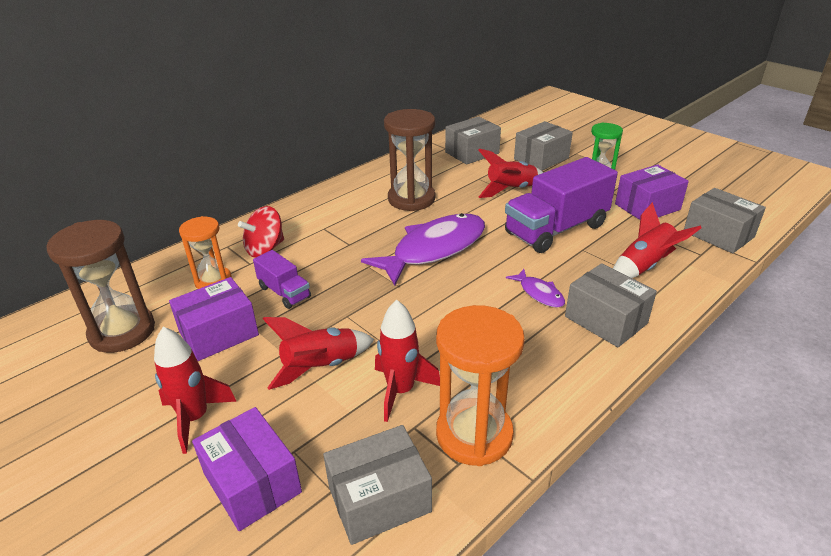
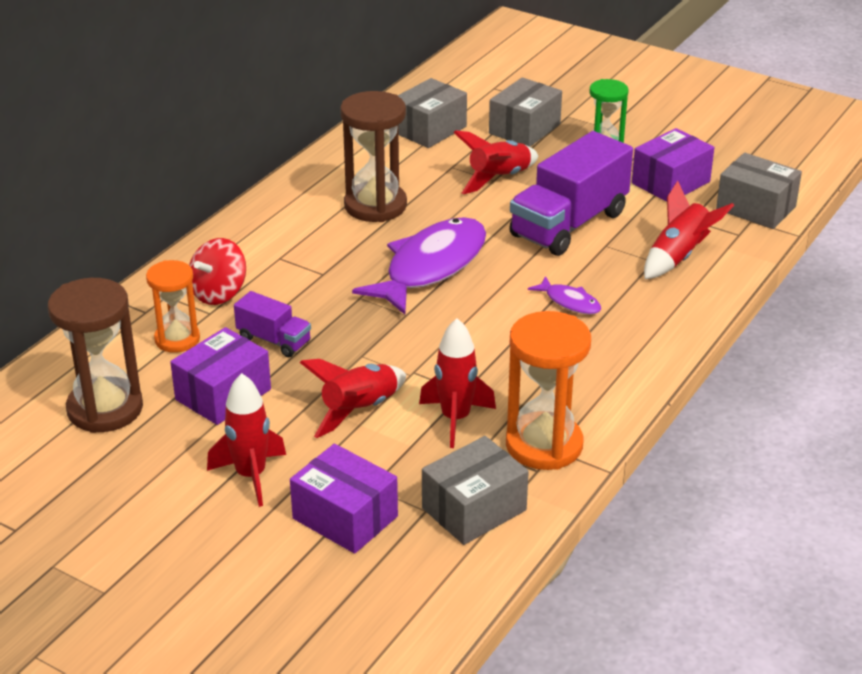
camera: 15 degrees left, 0 degrees up
(606, 320) = (648, 320): grey box -> none

